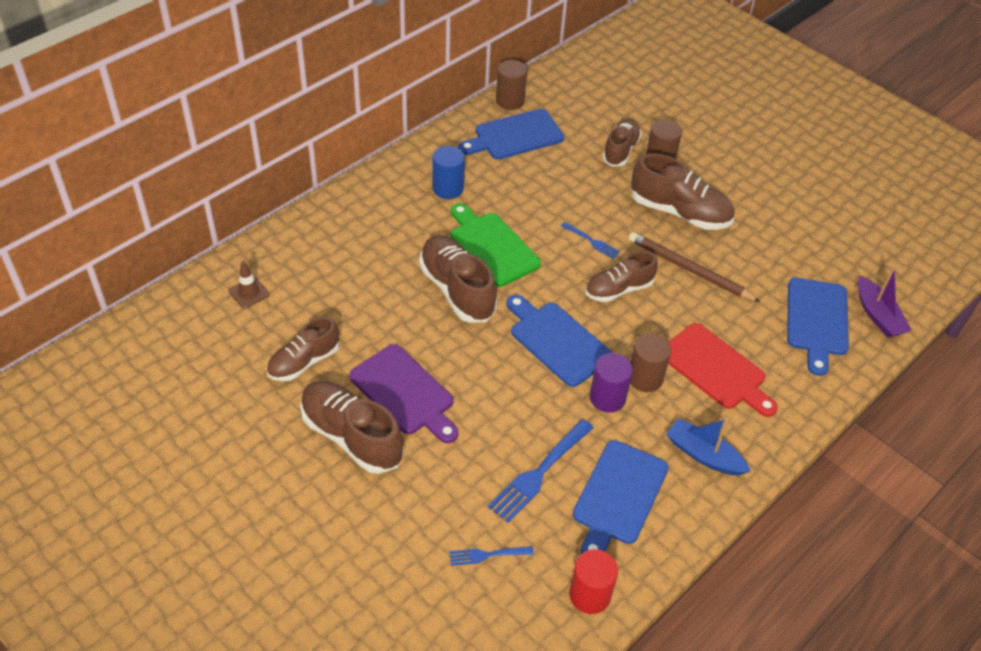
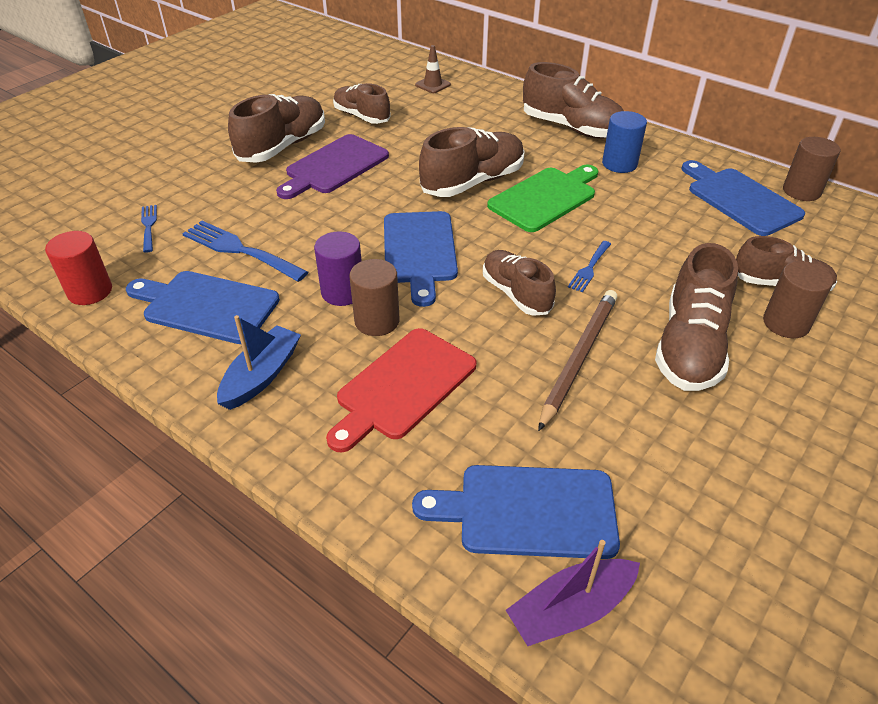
camera: 85 degrees right, 5 degrees down
(377, 204) = (572, 128): none -> brown shoe
(557, 341) = (419, 251): blue cutting board -> blue cutting board turned 135 degrees clockwise

